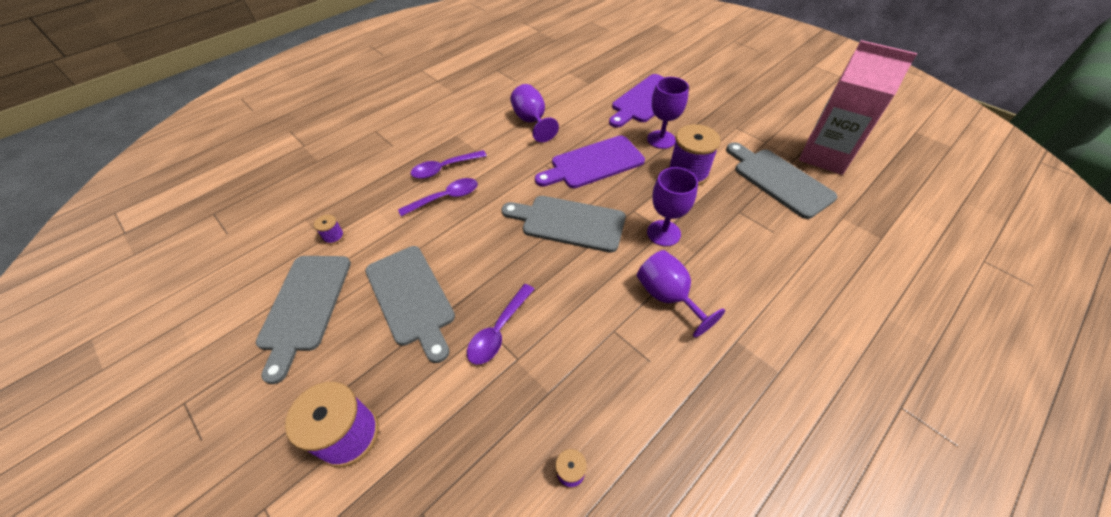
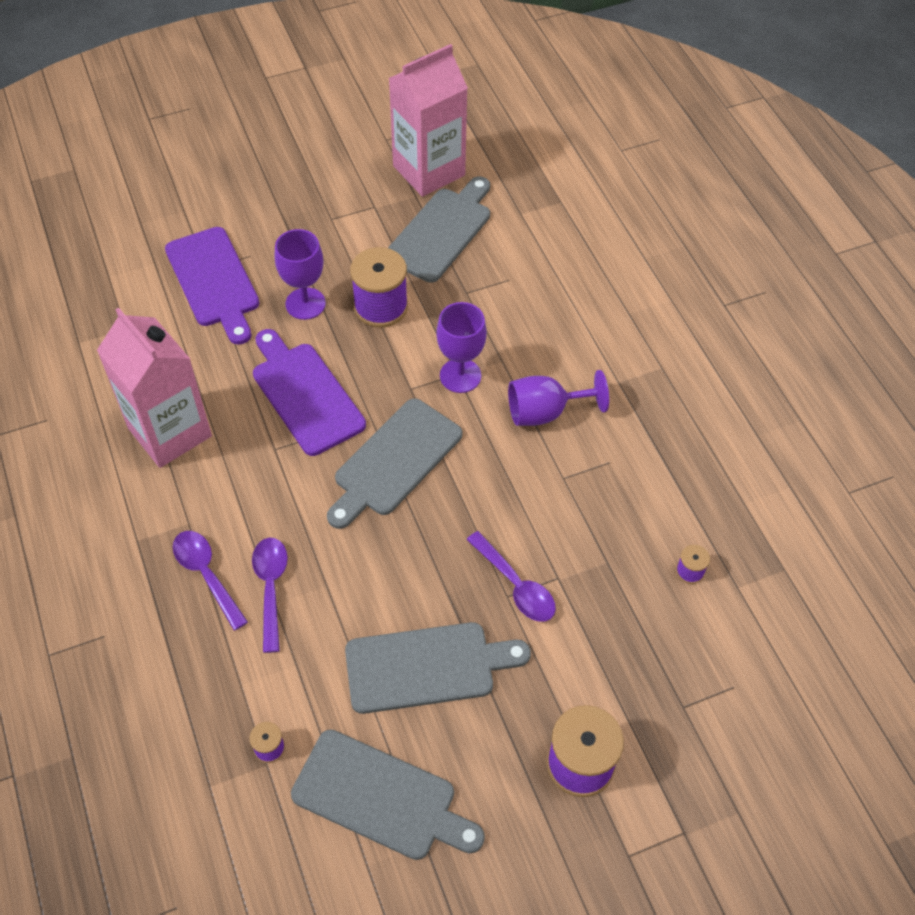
camera: 70 degrees left, 5 degrees up
(444, 168) = (206, 575): purple spoon -> purple spoon turned 150 degrees clockwise
(532, 121) = (170, 432): purple goblet -> pink carton
(593, 163) = (305, 394): purple cutting board -> purple cutting board turned 150 degrees clockwise
(779, 180) = (441, 231): grey cutting board -> grey cutting board turned 135 degrees clockwise

